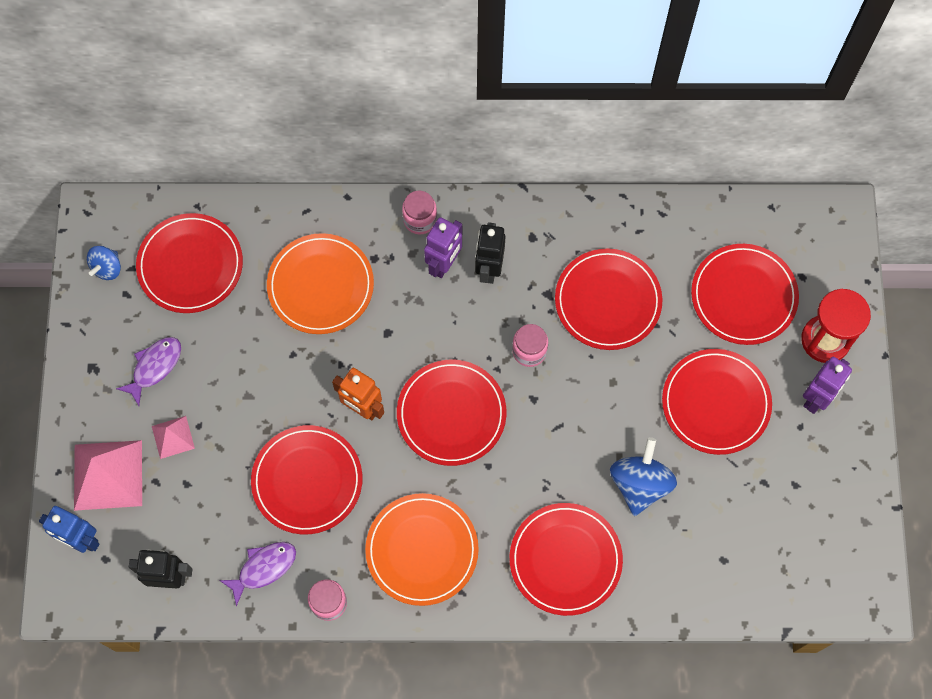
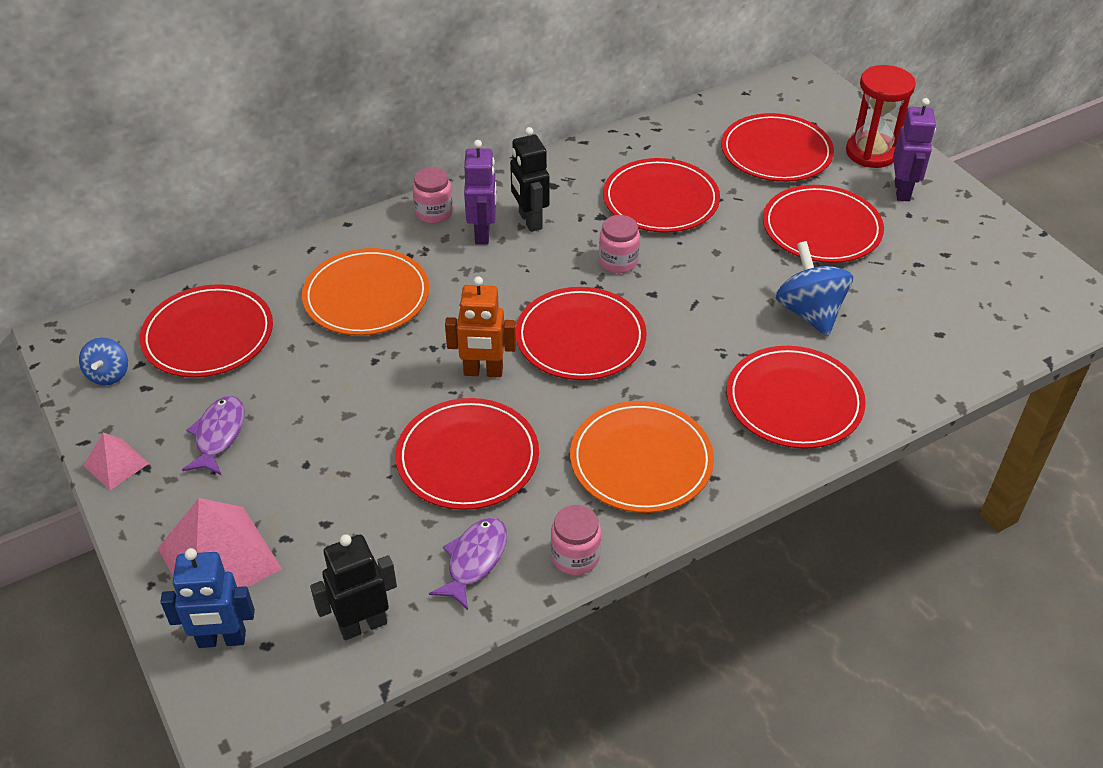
camera: 30 degrees left, 25 degrees down
(173, 437) = (280, 487): pink pyramid -> pink pyramid (116, 464)

